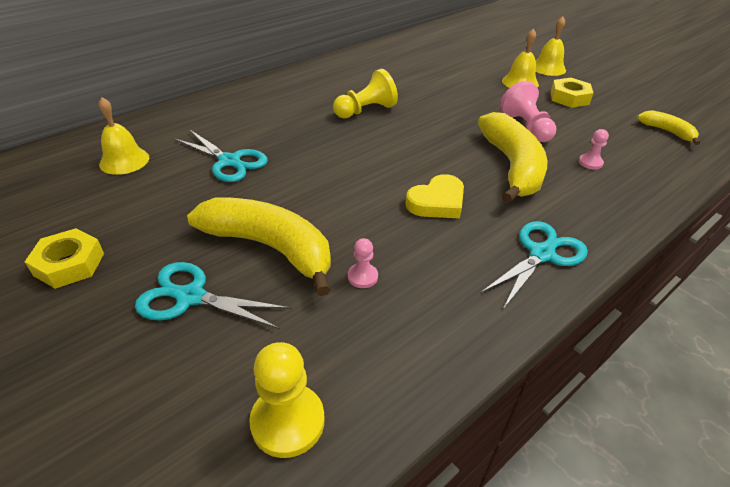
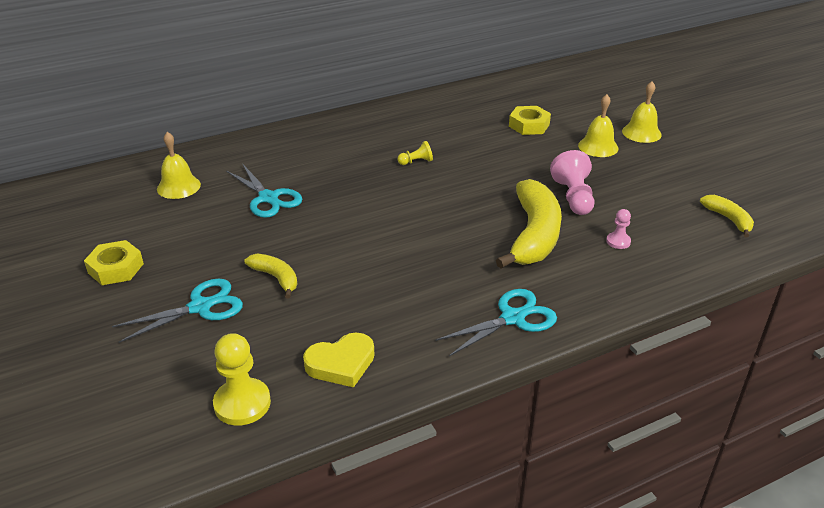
camera: 15 degrees right, 5 degrees down
(191, 297) = (200, 307): turquoise scissors -> turquoise scissors turned 120 degrees clockwise
(270, 247) = (276, 278): yellow banana -> yellow banana, size x0.50
(362, 277) = (343, 312): pink pawn -> none
(365, 110) = (416, 162): yellow pawn -> yellow pawn, size x0.54
(437, 202) = (441, 259): yellow heart -> yellow heart (341, 364)
(569, 98) = (642, 170): yellow nut -> yellow nut (529, 125)

